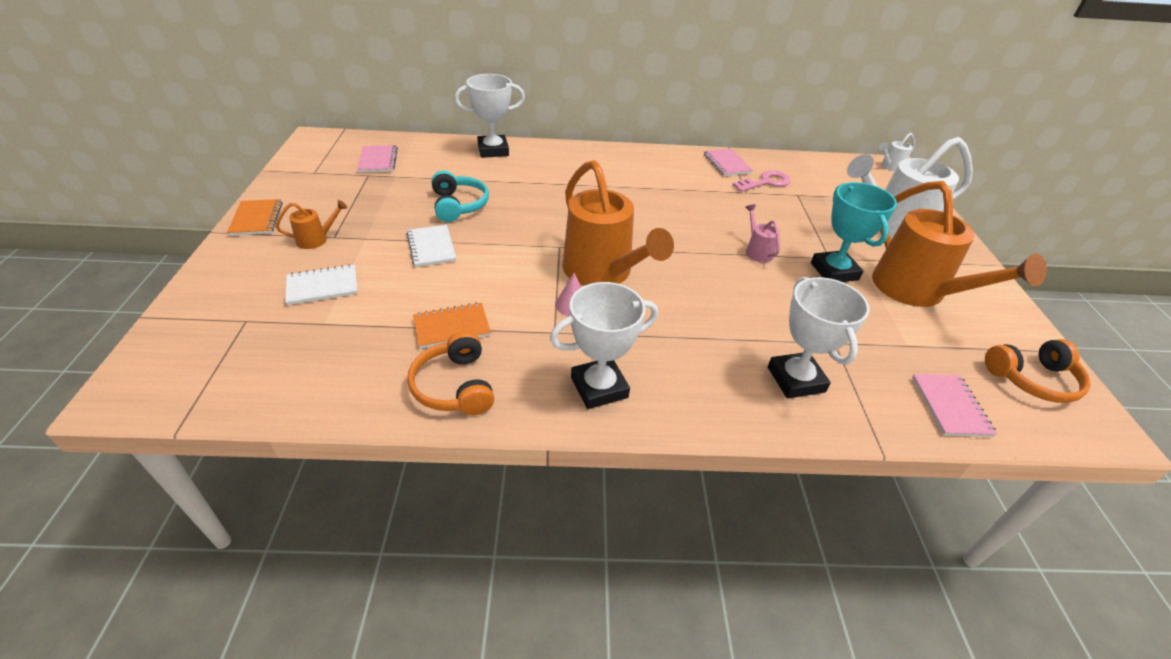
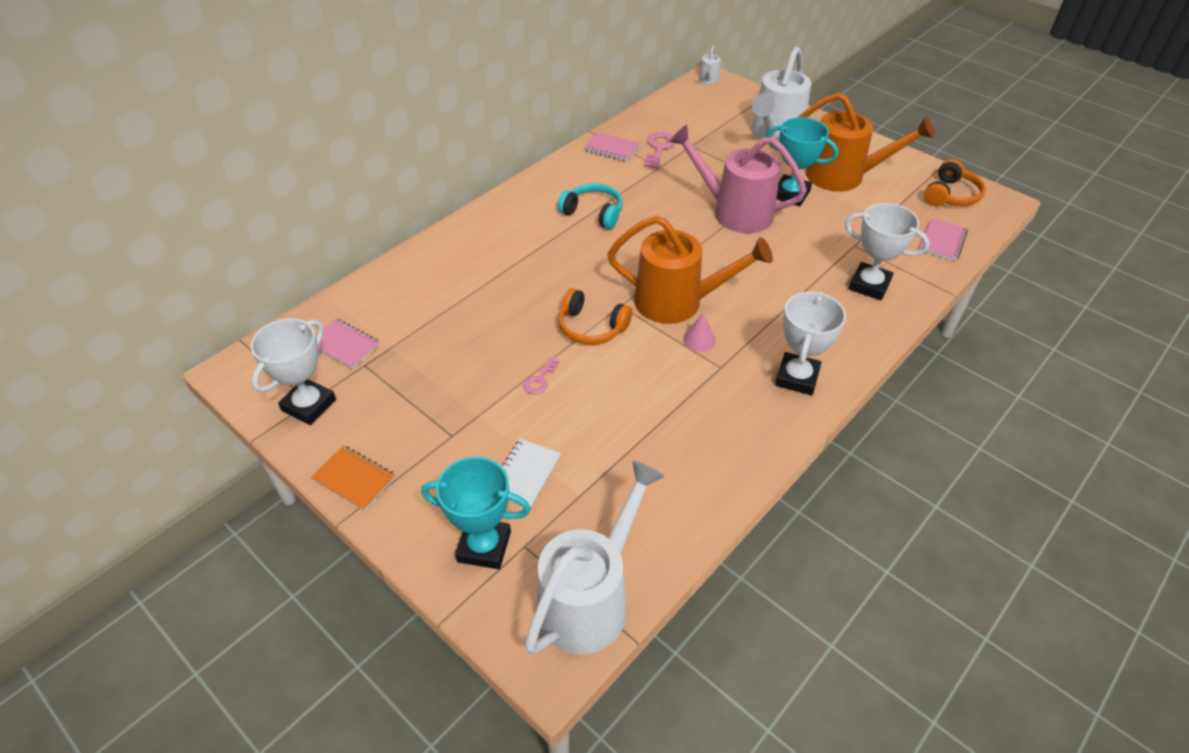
camera: 45 degrees left, 5 degrees up
(210, 382) = (590, 598): none -> white watering can
(231, 302) = (484, 547): none -> turquoise trophy
(317, 239) = (443, 449): orange watering can -> none
(431, 247) = (540, 379): white notebook -> pink key
(452, 327) = (661, 419): orange notebook -> none
(455, 386) = (729, 450): orange headphones -> orange headphones (591, 327)
(458, 205) = (492, 331): turquoise headphones -> turquoise headphones (593, 213)
(493, 150) = (424, 261): white trophy -> white trophy (309, 405)
(757, 251) = (734, 211): pink watering can -> pink watering can, size x2.36
(950, 406) = (942, 241): pink notebook -> pink notebook turned 75 degrees clockwise

